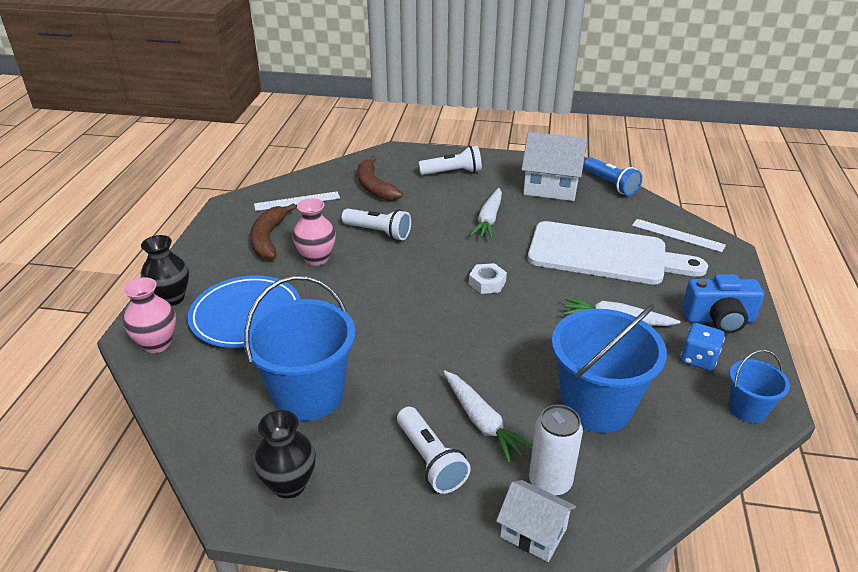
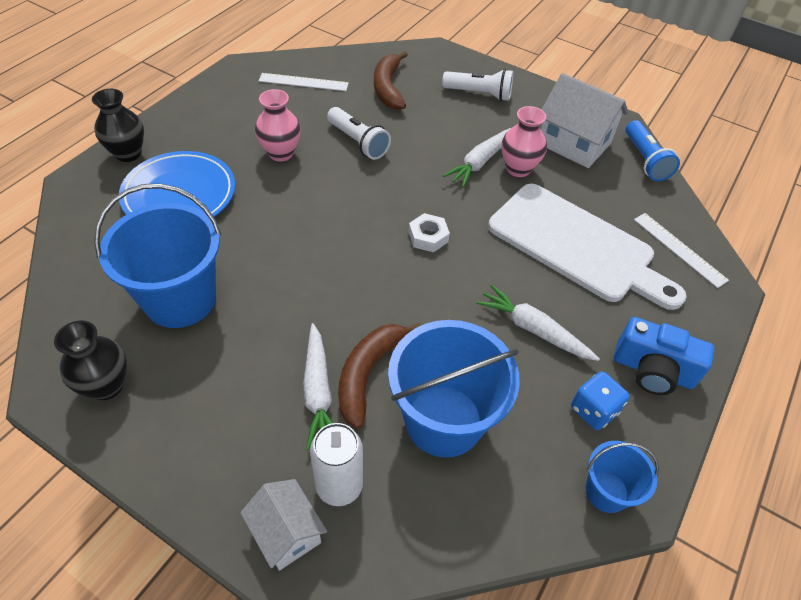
camera: 20 degrees right, 15 degrees up
(157, 344) = (88, 197): pink vase -> pink vase (518, 169)
(268, 238) = (251, 116): brown banana -> brown banana (368, 373)
(430, 460) = (243, 413): white flashlight -> none

